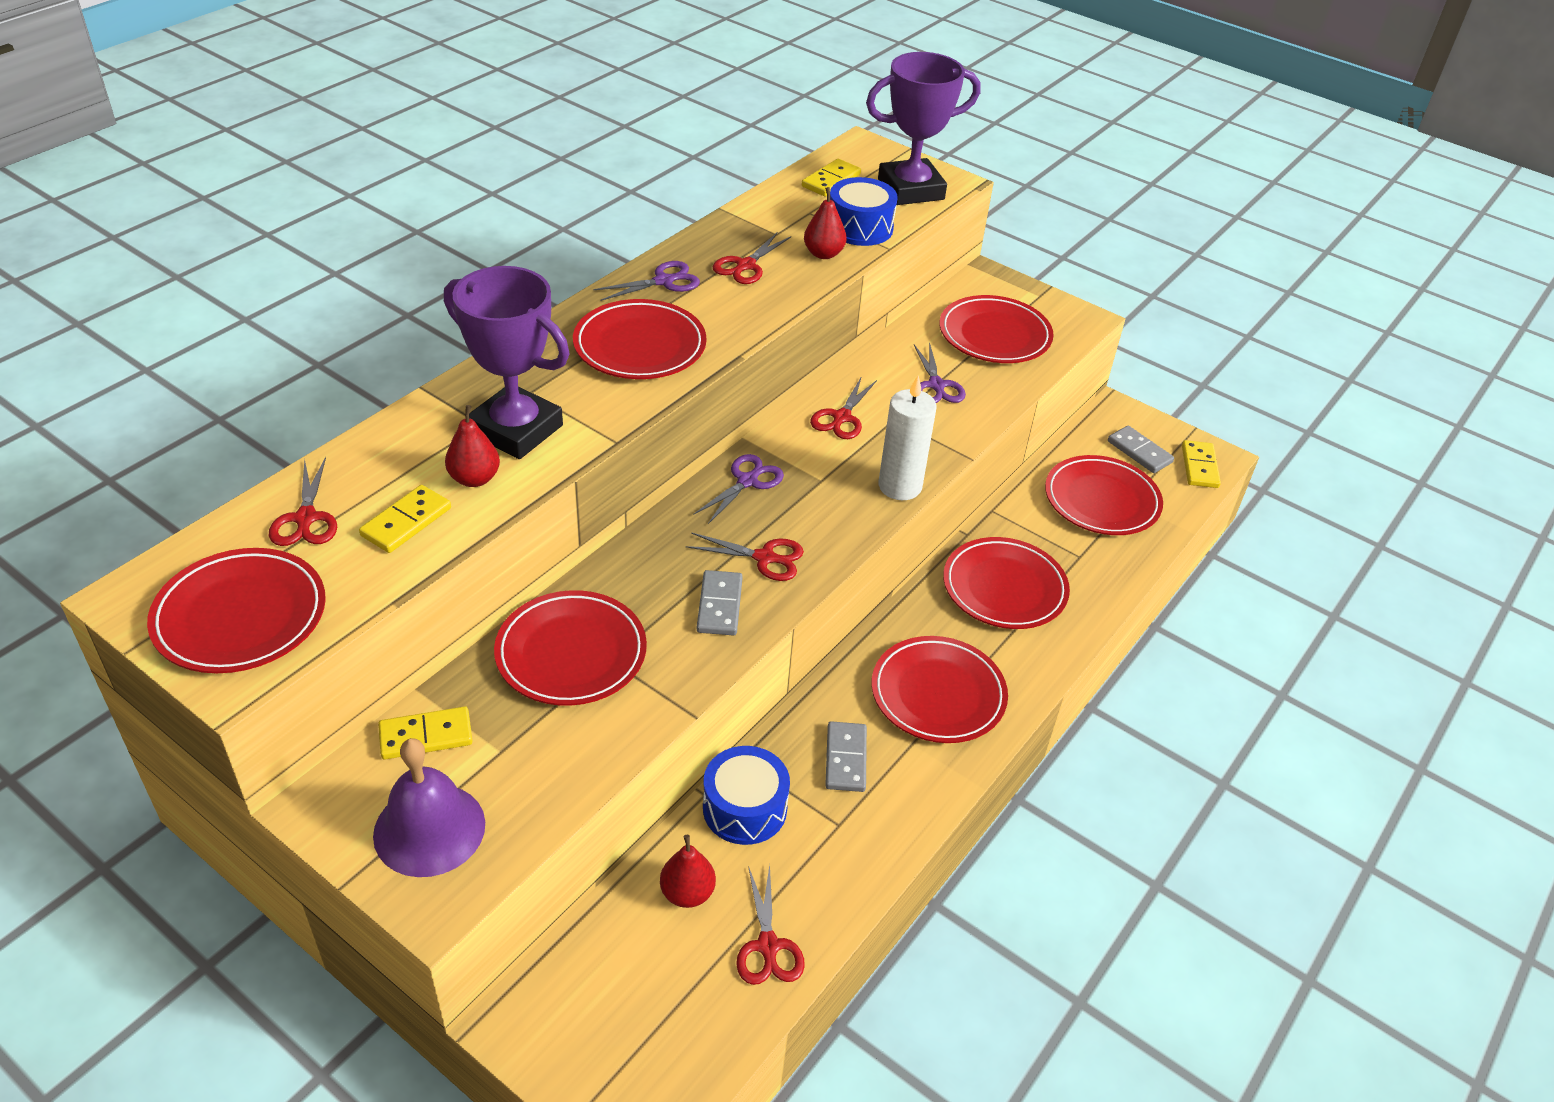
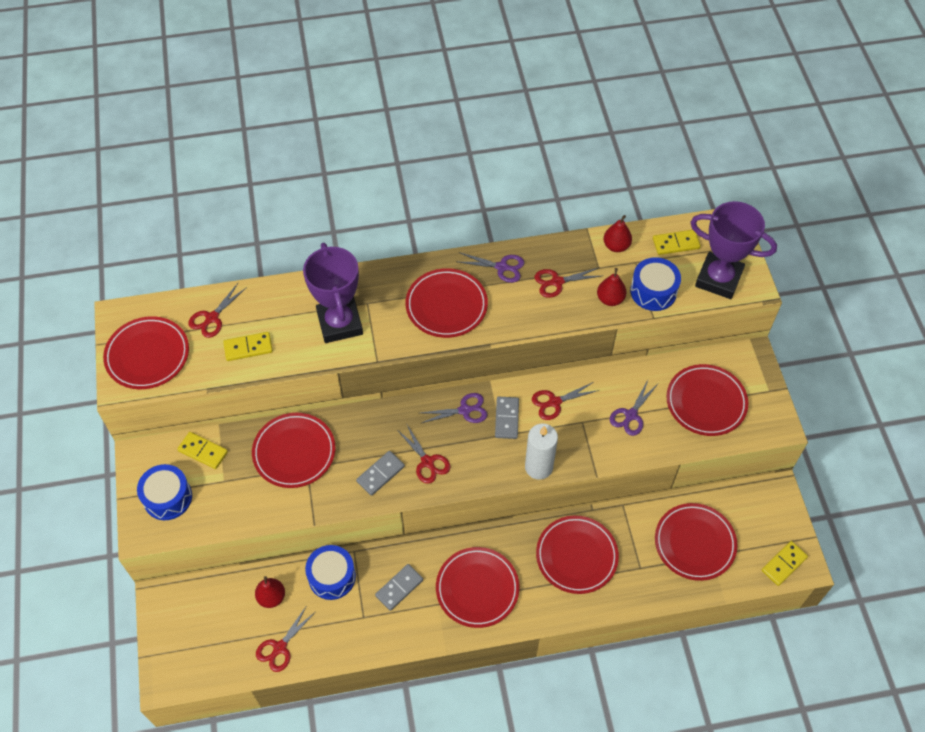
camera: 45 degrees right, 15 degrees up
(429, 829) = (167, 497): purple bell -> blue drum
(474, 479) = (296, 341): red pear -> red pear (616, 246)
(1139, 452) = (757, 528): grey domino -> grey domino (507, 419)

